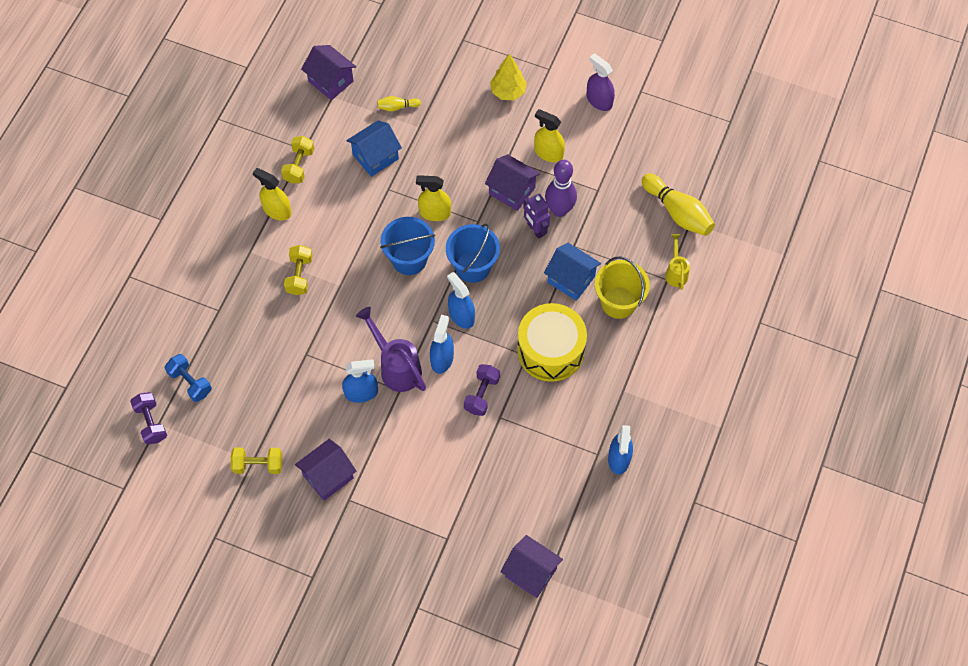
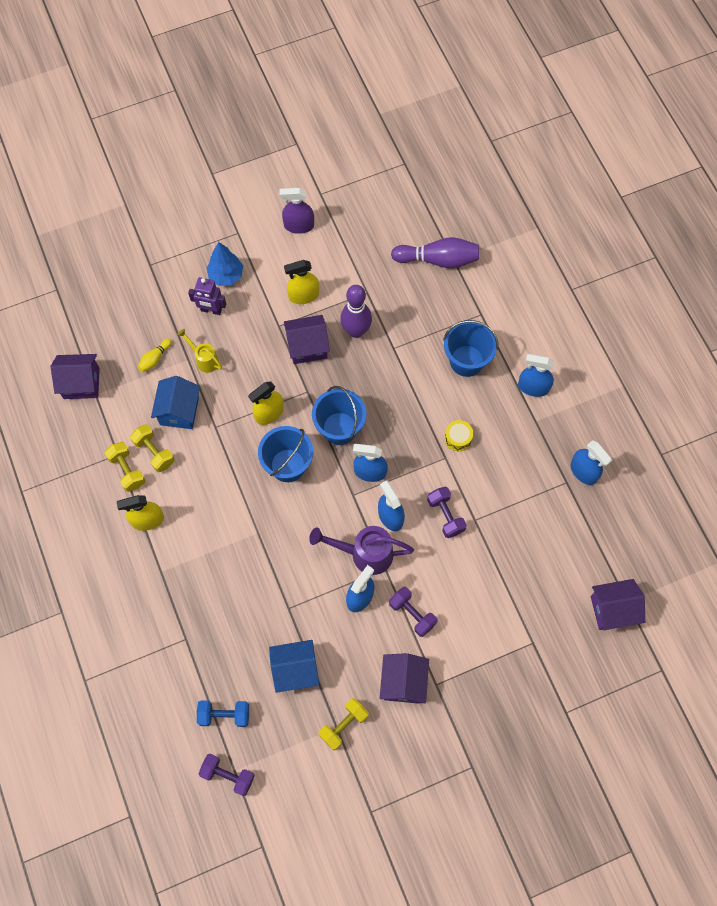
camera: 45 degrees left, 5 degrees up
(299, 275) = (219, 553): yellow dumbbell -> yellow dumbbell (154, 452)
(384, 438) = (412, 614): none -> purple dumbbell
(508, 92) = (226, 275): yellow tree -> blue tree
(535, 229) = (354, 360): purple robot -> purple robot (211, 310)
(550, 350) = (458, 438): yellow drum -> yellow drum, size x0.42
(571, 279) = (417, 374): blue house -> blue house (295, 670)
(618, 302) = (466, 361): yellow bucket -> blue bucket
(648, 365) = (533, 387): none -> blue spray bottle
(676, 272) = (481, 304): yellow watering can -> yellow watering can (204, 359)
(678, 212) = (438, 259): yellow bowling pin -> purple bowling pin

